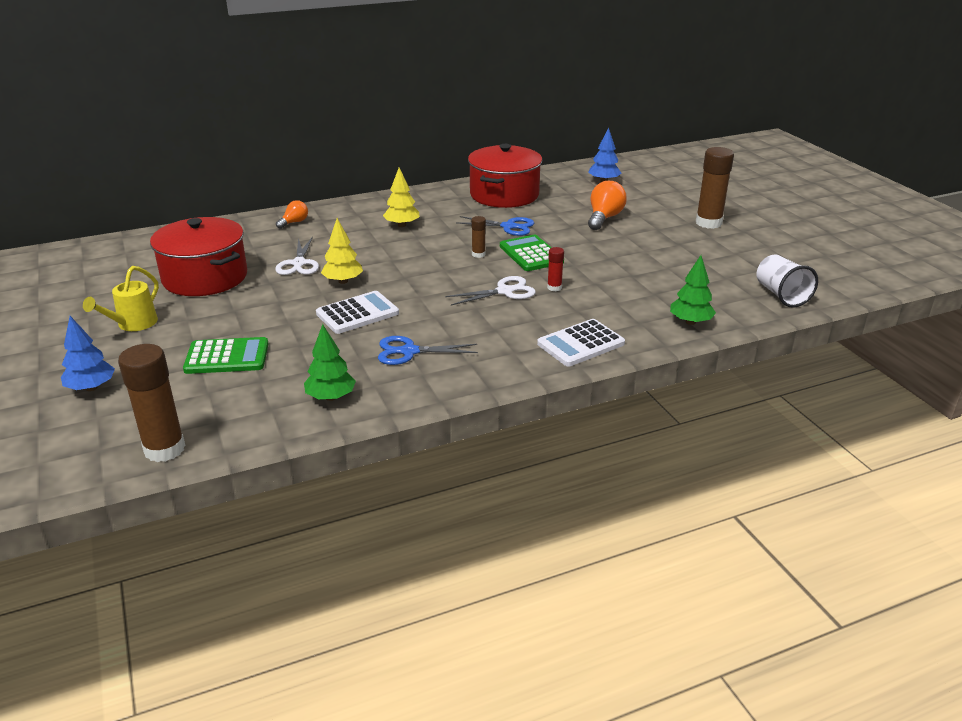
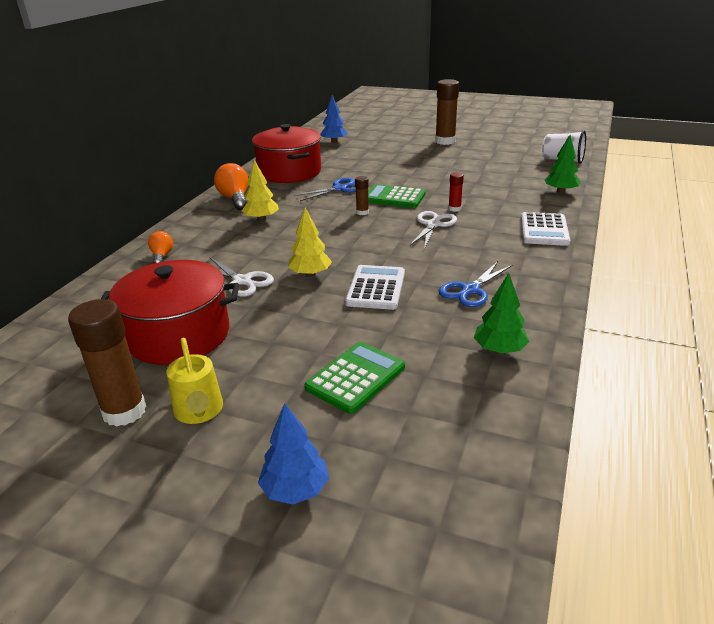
camera: 45 degrees left, 0 degrees up
(164, 449) = (488, 479): brown glue stick -> brown glue stick (124, 411)
(604, 218) = (385, 161): orange light bulb -> orange light bulb (235, 199)

